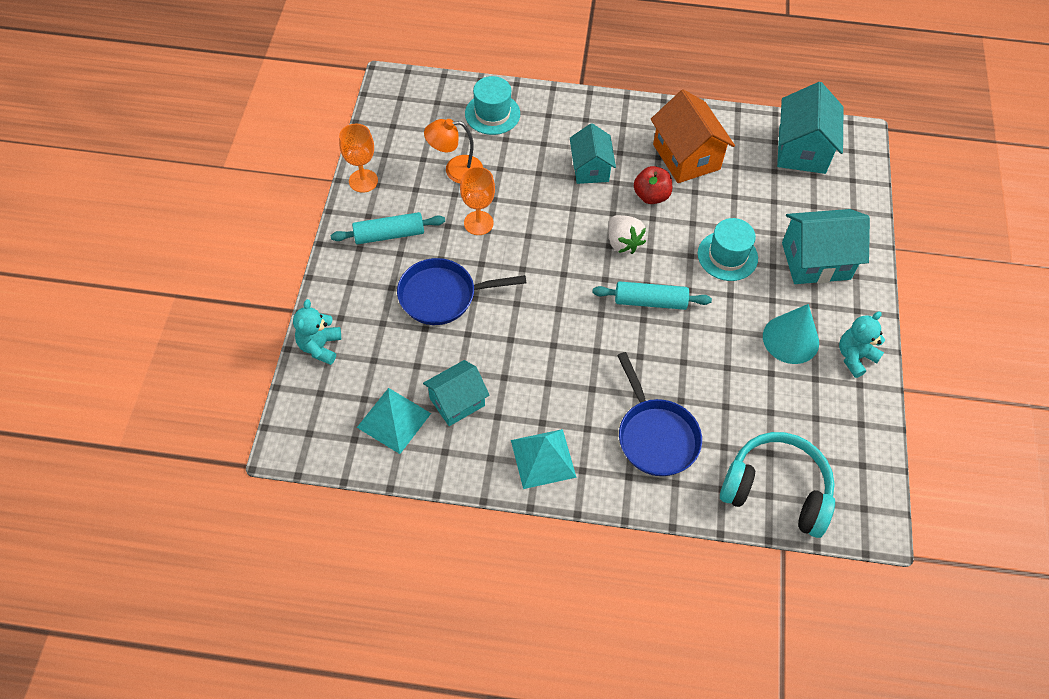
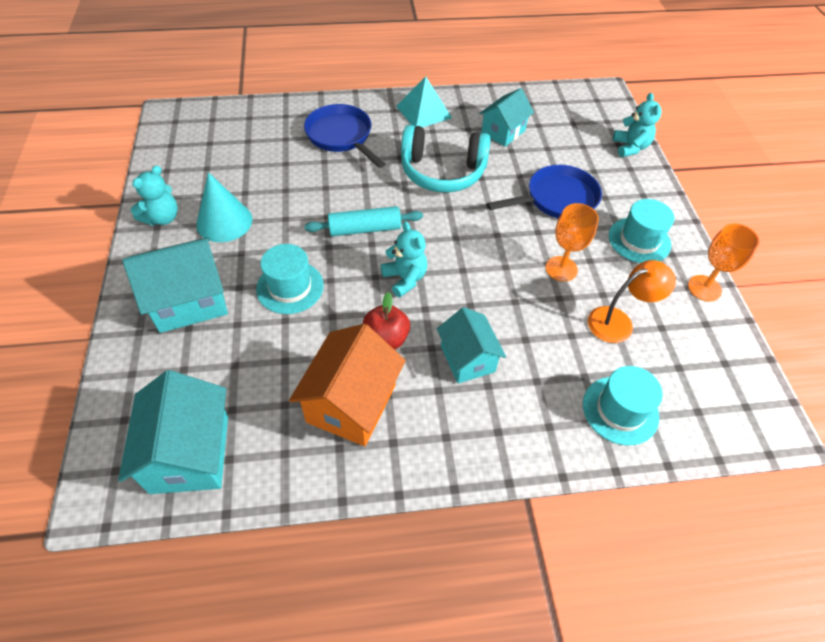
camera: 165 degrees right, 5 degrees down
(389, 235) = (639, 240): turquoise rolling pin -> turquoise hat
(394, 420) = (543, 115): turquoise pyramid -> none
(623, 243) = (405, 278): white strawberry -> turquoise teddy bear
(686, 157) = (351, 403): orange house -> orange house turned 60 degrees clockwise
(776, 490) = (243, 121): turquoise headphones -> turquoise headphones (442, 172)

